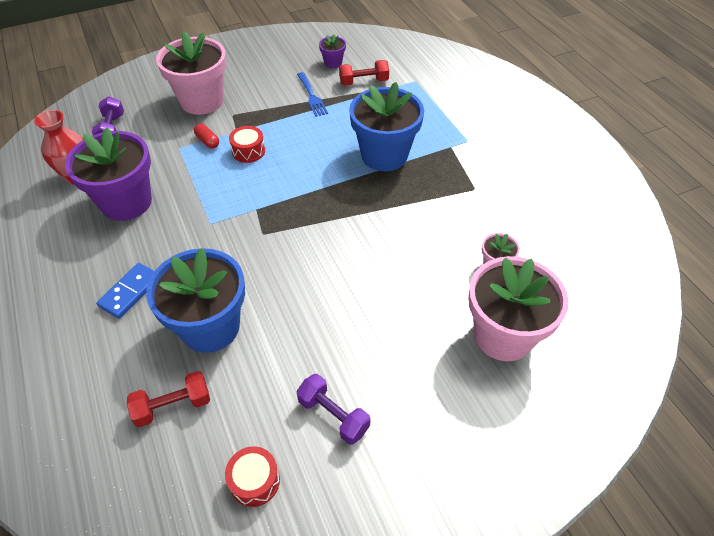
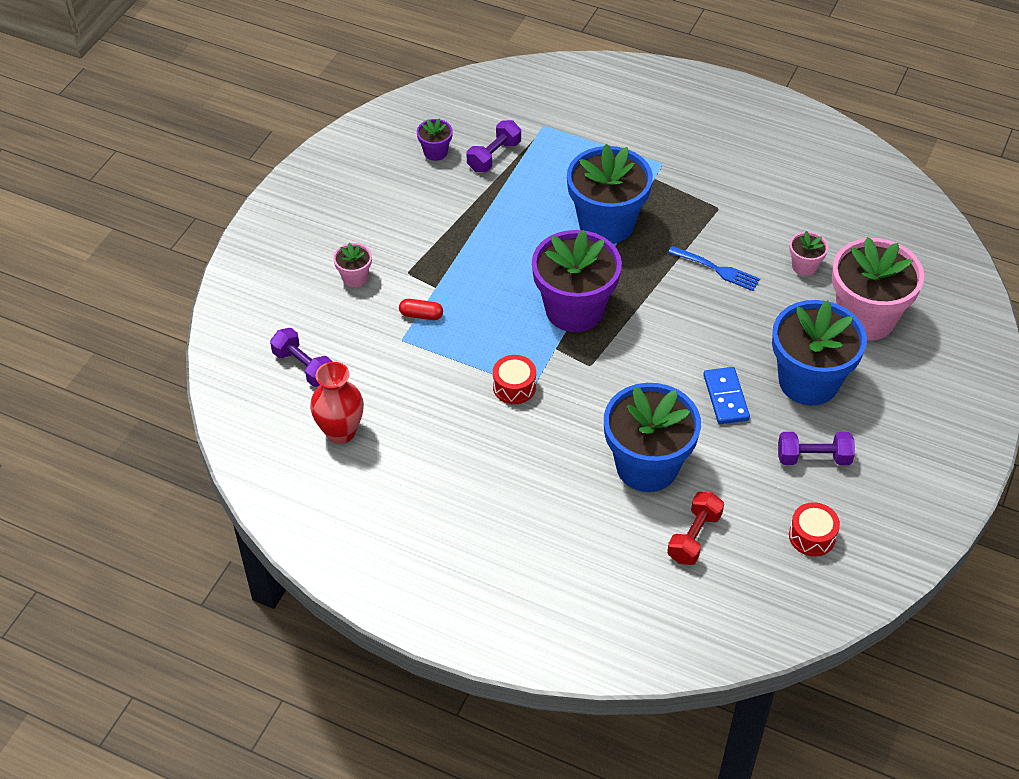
camera: 40 degrees left, 0 degrees up
(126, 202) = (427, 422): purple flower pot -> purple flower pot (574, 310)
(130, 292) = (543, 488): blue domino -> blue domino (725, 397)
(202, 101) = (355, 277): pink flower pot -> pink flower pot, size x0.44
(248, 151) = (475, 299): red drum -> red drum (514, 387)
(311, 96) = (461, 203): blue fork -> blue fork (717, 269)
(363, 82) = (494, 156): red dumbbell -> purple dumbbell
(400, 352) = (808, 381): none -> blue flower pot

